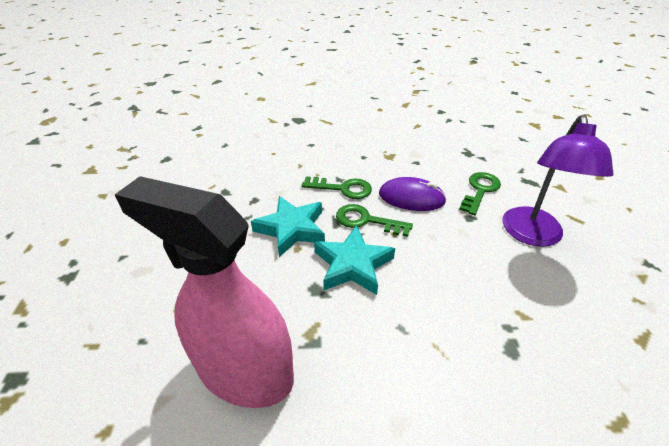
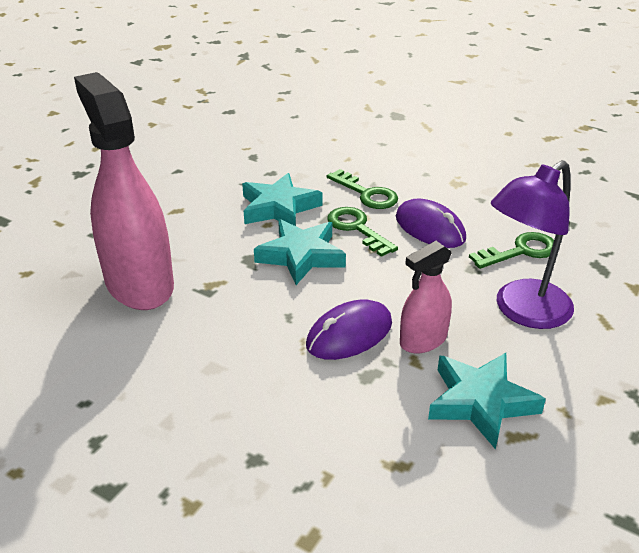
camera: 35 degrees right, 5 degrees down
(460, 318) = (349, 334): none -> purple mouse
(508, 294) = (423, 340): none -> pink spray bottle
(595, 325) = (480, 402): none -> turquoise star

